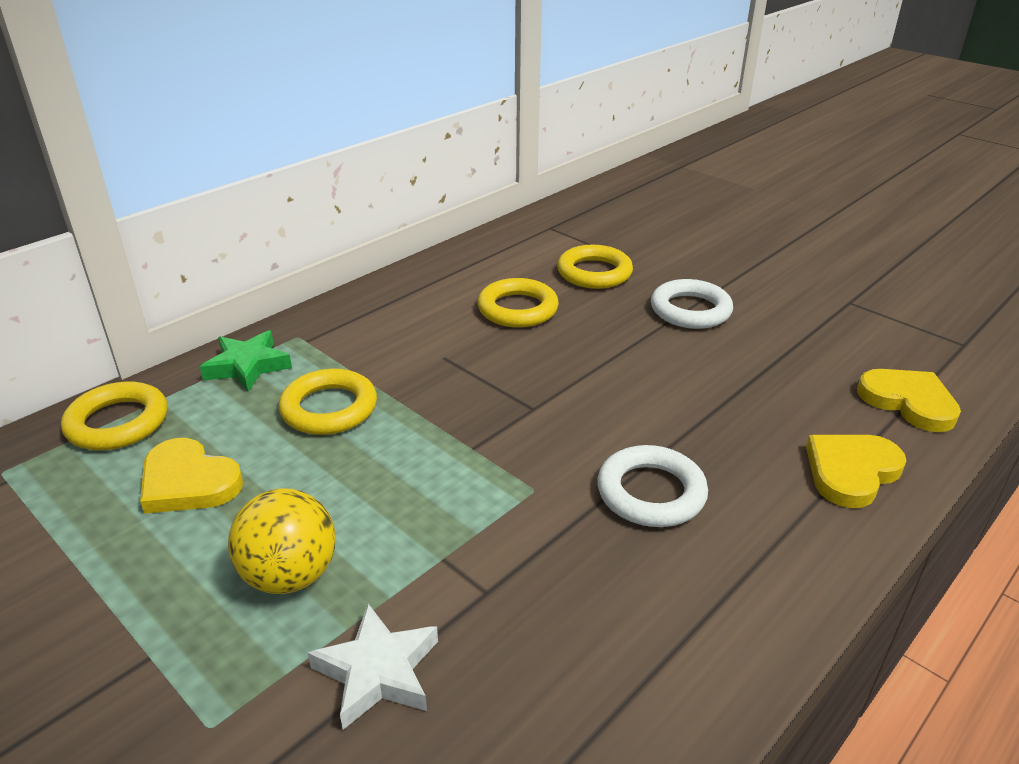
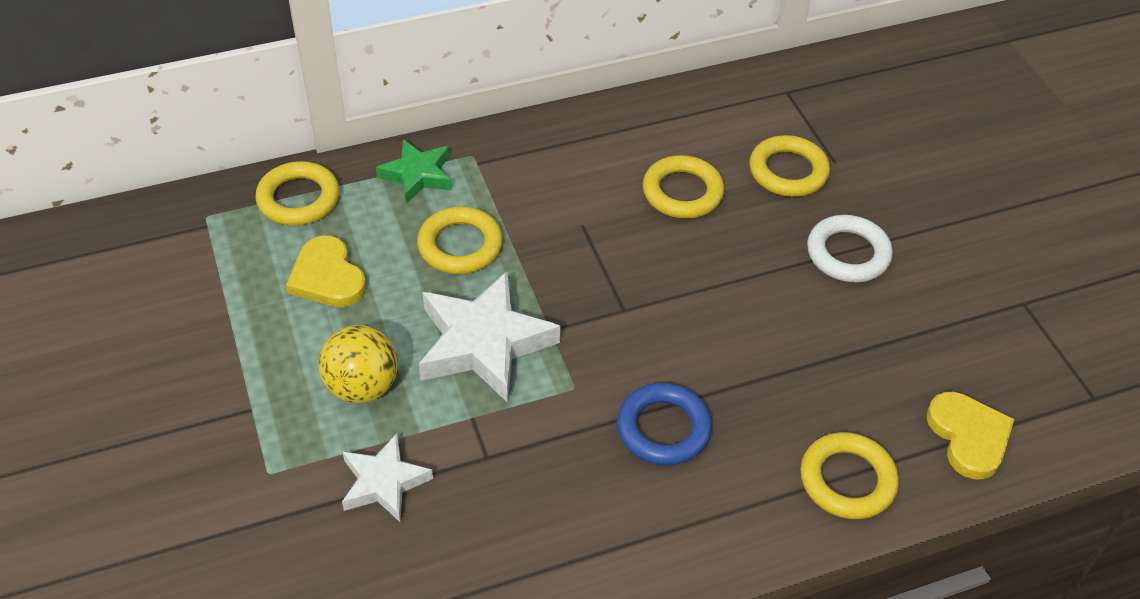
camera: 25 degrees right, 15 degrees up
(410, 483) = (484, 343): none -> white star
(651, 492) = (663, 429): white ring -> blue ring
(851, 472) = (847, 480): yellow heart -> yellow ring

